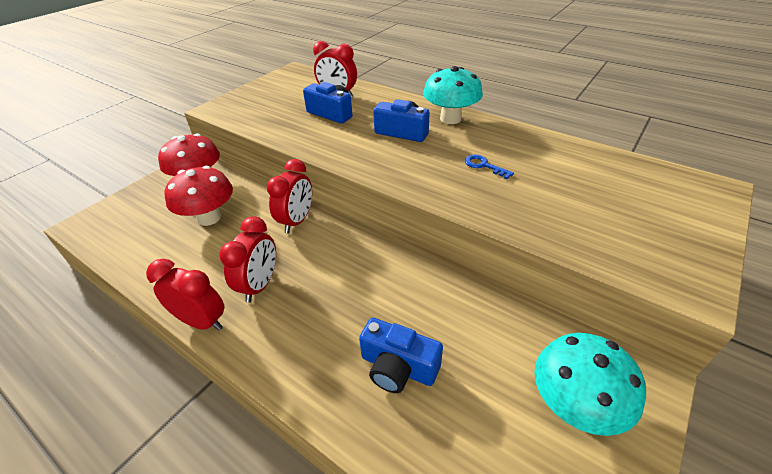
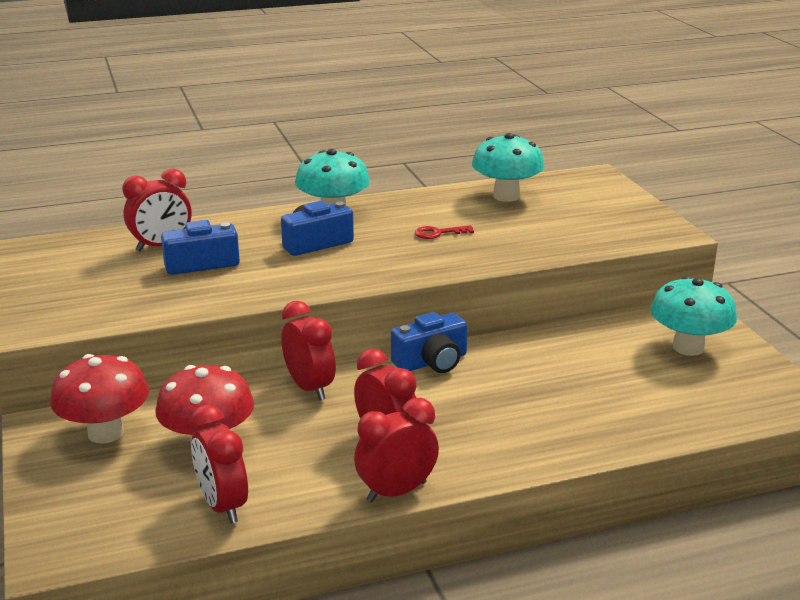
camera: 55 degrees left, 15 degrees down
(150, 255) = (222, 506): none -> red clock
(398, 367) = (580, 402): blue camera -> blue camera (432, 362)
(484, 166) = (438, 233): blue key -> red key
(591, 165) = (506, 196): none -> turquoise mushroom

